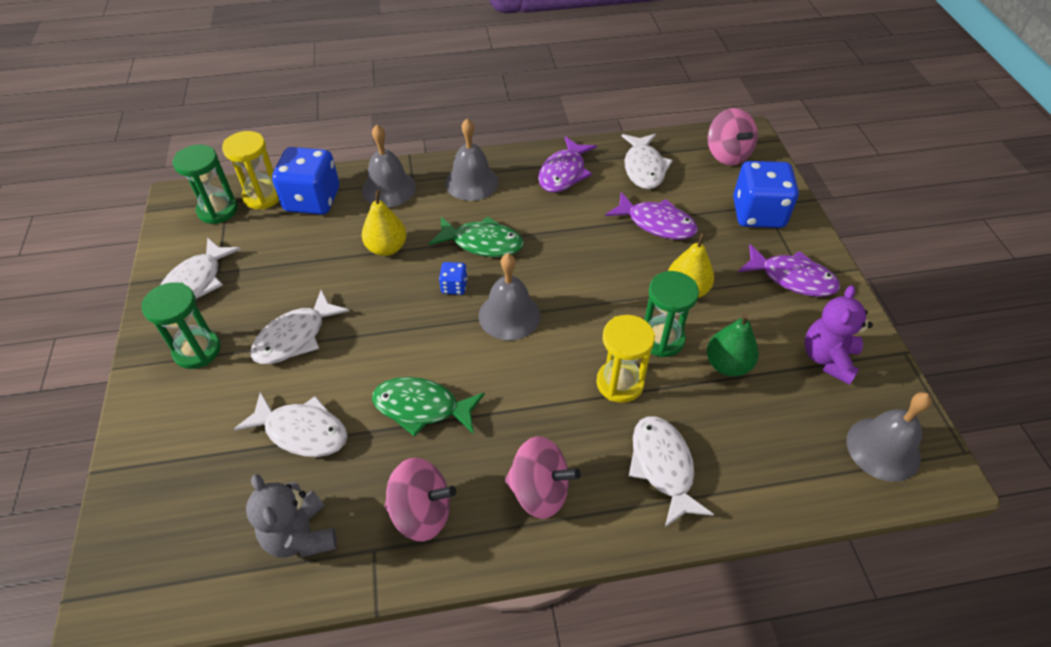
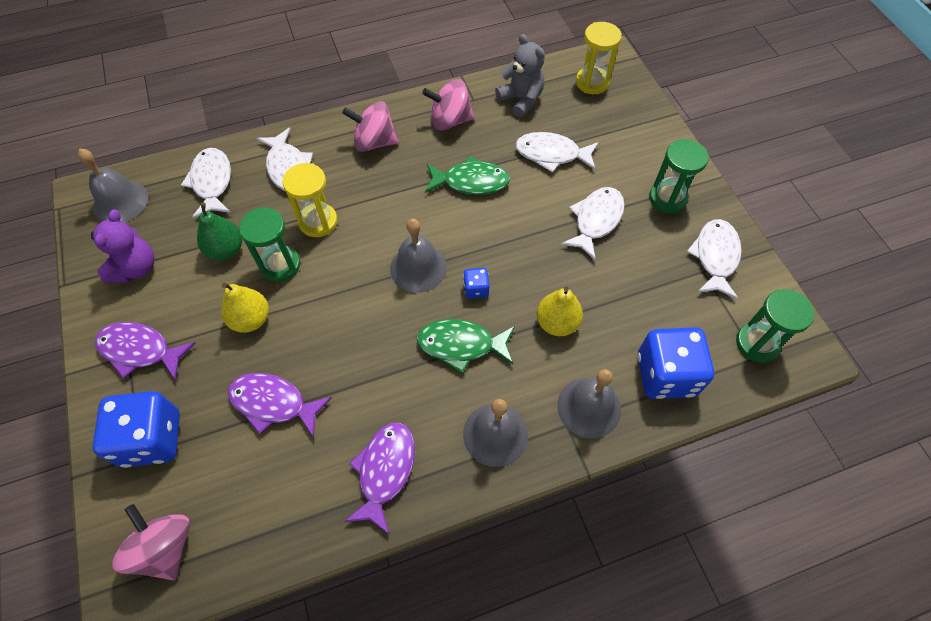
camera: 170 degrees right, 10 degrees up
(263, 196) = (723, 371): yellow hourglass -> yellow hourglass (592, 82)
(644, 168) = (282, 499): white fish -> white fish (212, 182)

